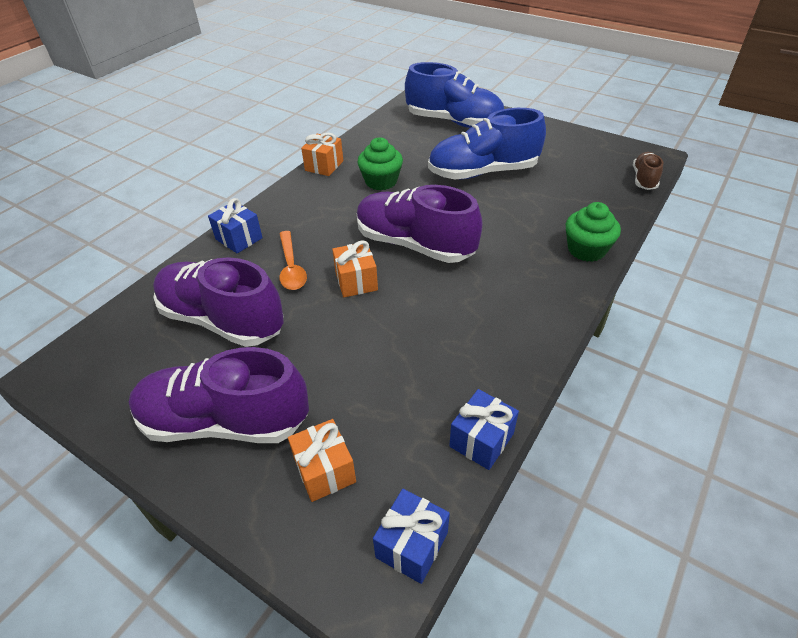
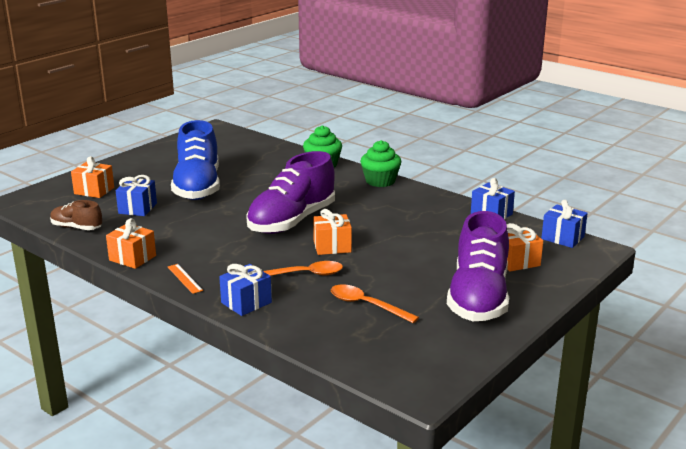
camera: 85 degrees left, 20 degrees down
(222, 320) = (367, 305): purple shoe -> orange spoon
(286, 198) = (184, 278): none -> orange ruler
(381, 181) = (184, 230): green cupcake -> green cupcake (380, 181)
(423, 149) = (137, 208): none -> blue gift
(454, 122) = (94, 191): blue shoe -> orange gift
(644, 179) = (245, 136): brown shoe -> brown shoe (76, 228)

